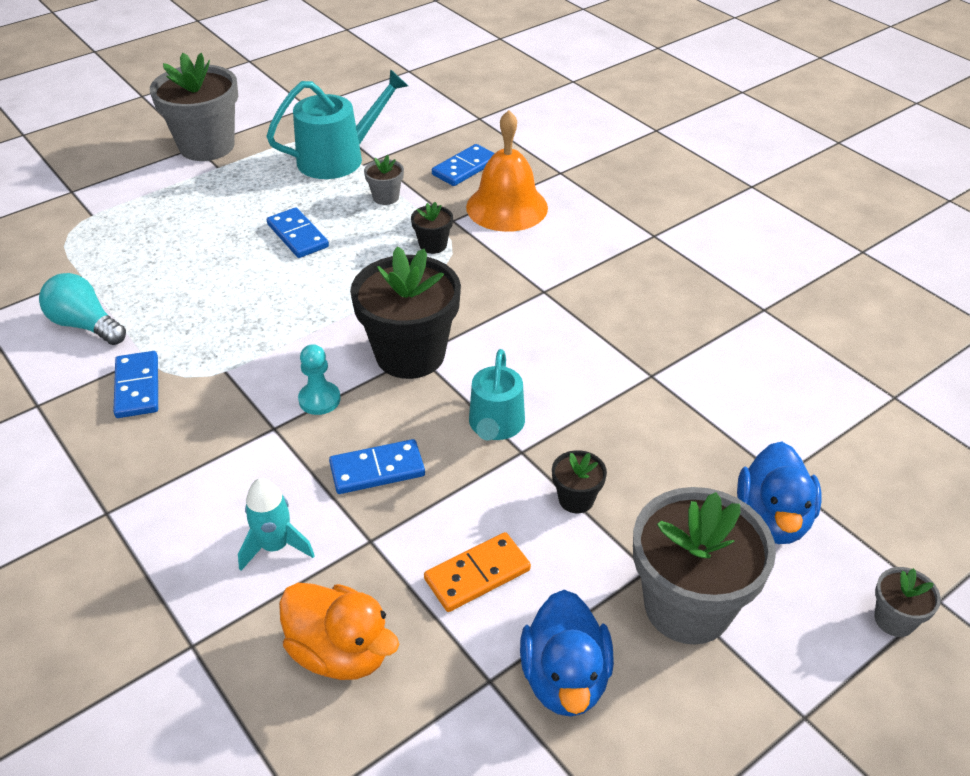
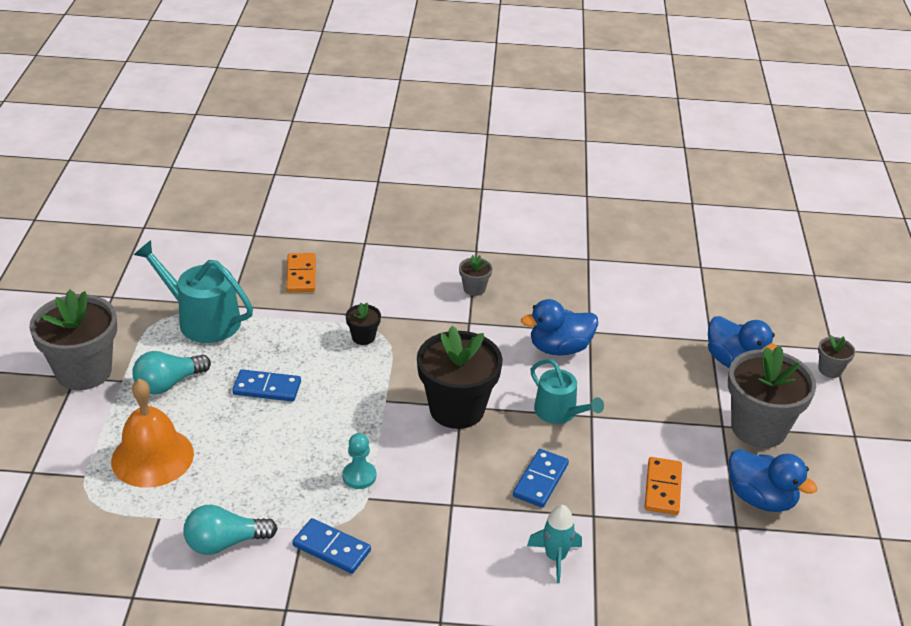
camera: 50 degrees left, 5 degrees down
(241, 188) = (168, 384): none -> turquoise light bulb
(319, 399) = (450, 470): turquoise pawn -> turquoise pawn (359, 476)
(338, 158) = (202, 320): turquoise watering can -> turquoise watering can turned 75 degrees counterclockwise
(340, 652) = (663, 573): orange duck -> none
(386, 197) = (282, 326): grey flower pot -> grey flower pot (474, 289)
(465, 168) = (301, 275): blue domino -> orange domino
(507, 207) = (368, 285): orange bell -> orange bell (152, 457)
(576, 499) = (649, 418): black flower pot -> none
(593, 369) = (559, 348): none -> blue duck

